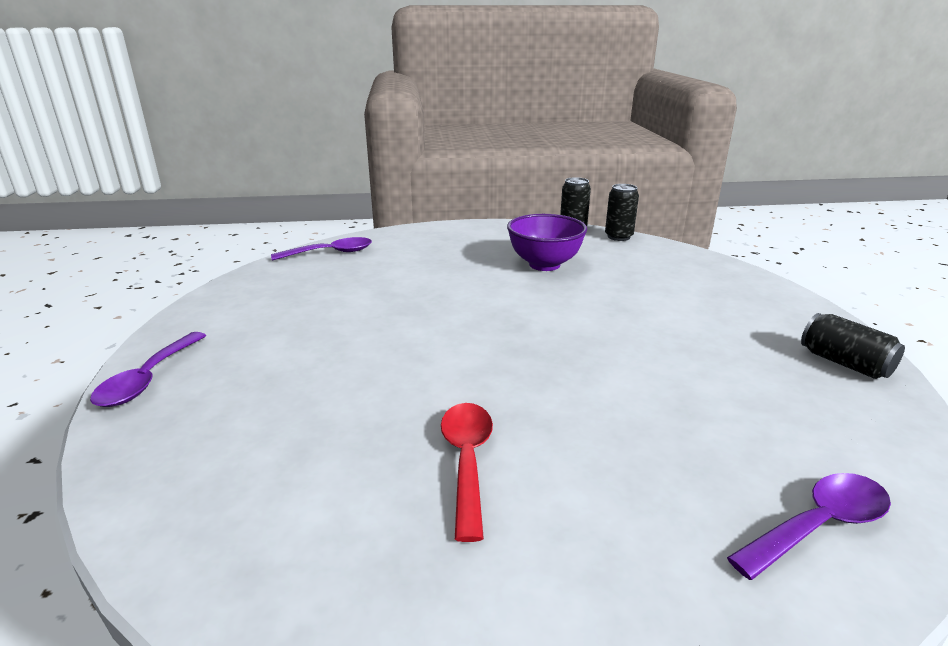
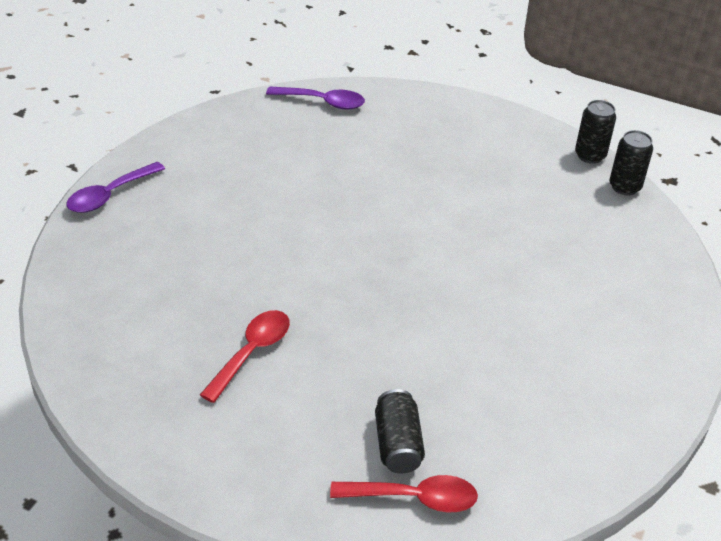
camera: 30 degrees right, 15 degrees up
(544, 265) = (500, 196): purple bowl -> none
(819, 525) = (414, 498): purple spoon -> red spoon
(844, 363) = (624, 418): black can -> black can (397, 444)

